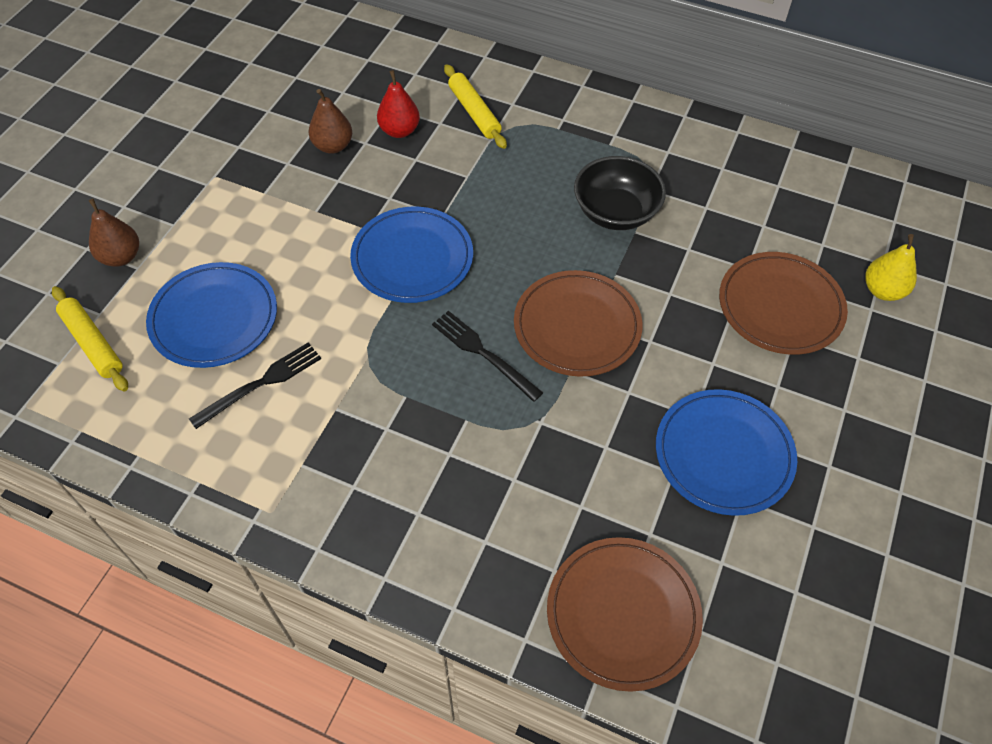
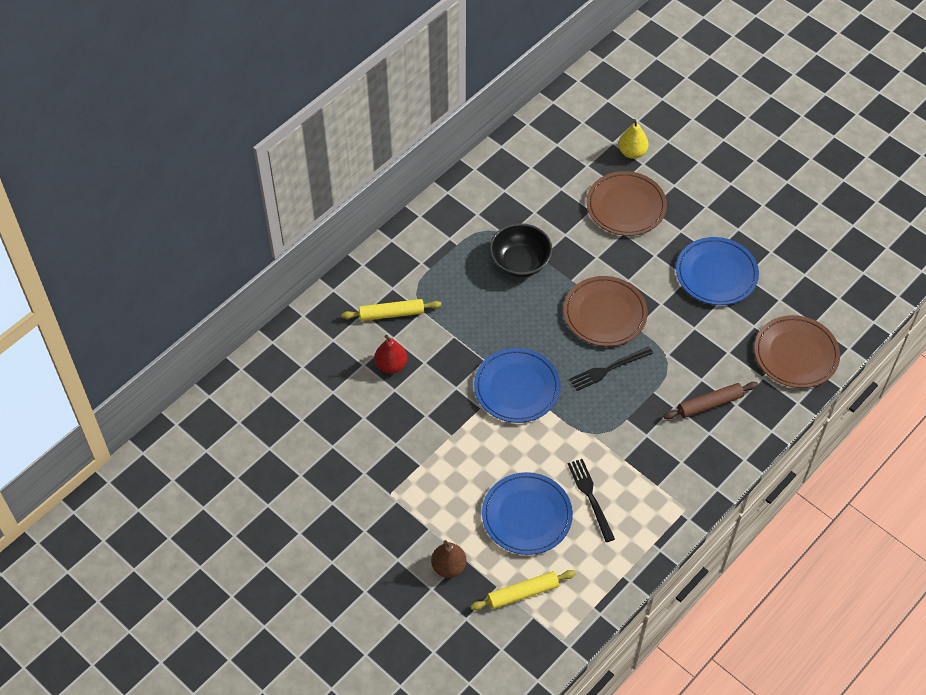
camera: 70 degrees left, 0 degrees up
(333, 146) = (389, 411): brown pear -> none
(472, 502) = (710, 404): none -> brown rolling pin

